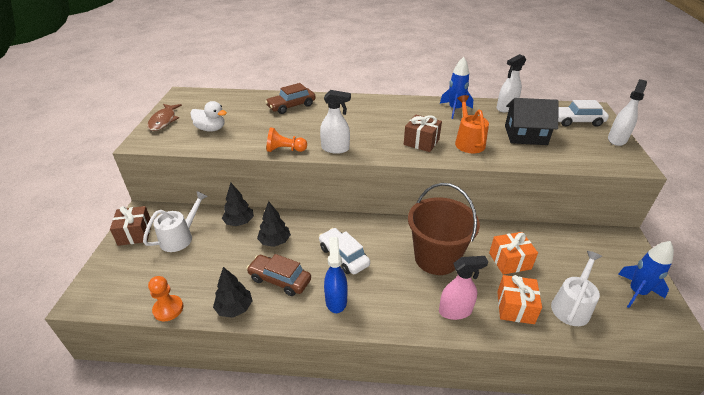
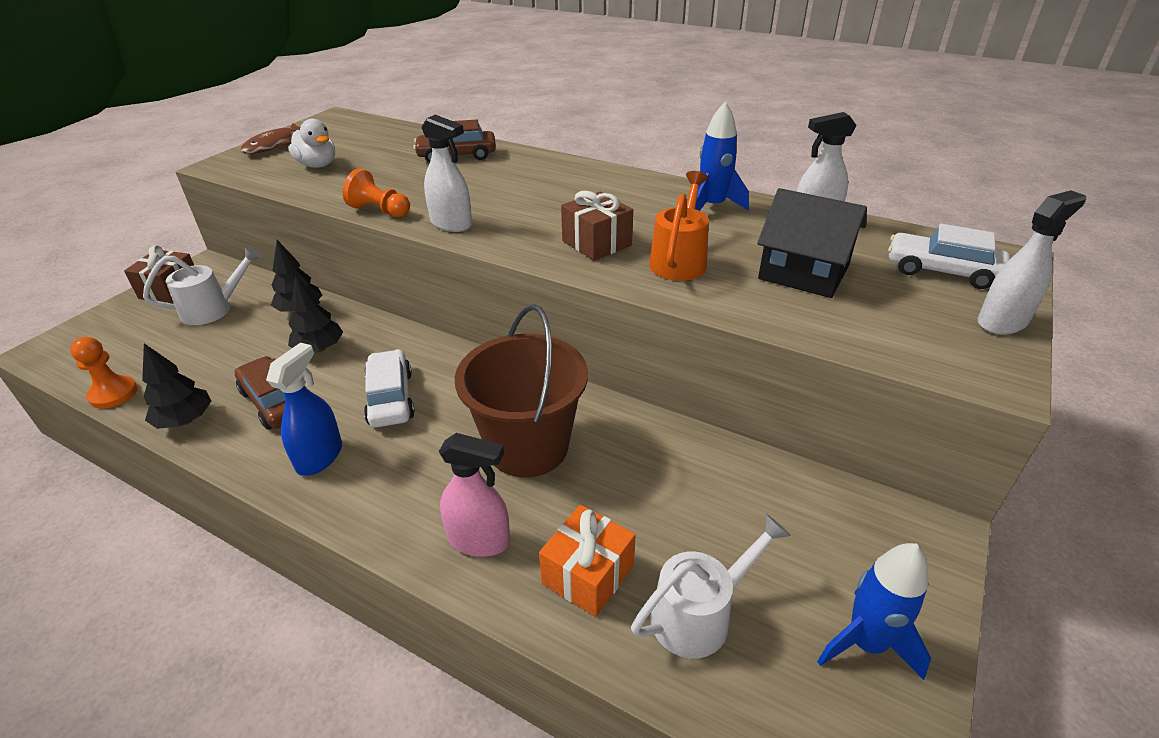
camera: 25 degrees right, 0 degrees up
(510, 261) = (652, 493): orange gift -> none

